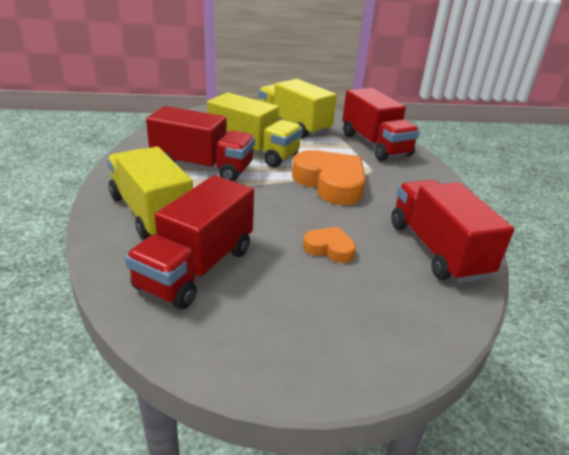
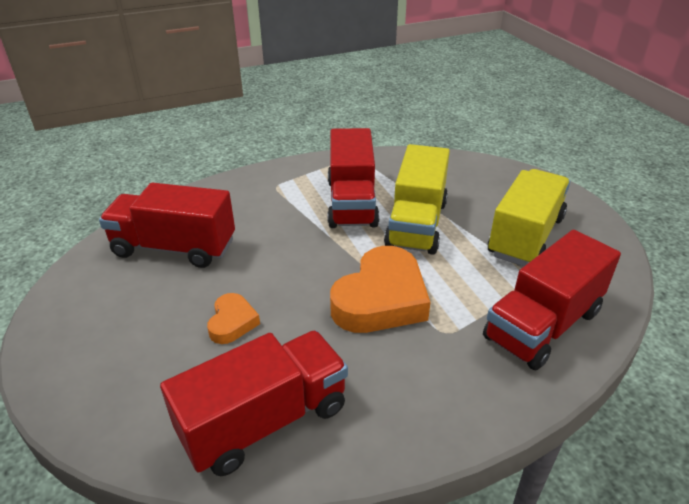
camera: 75 degrees right, 5 degrees up
(151, 213) = (248, 201): yellow truck -> none

